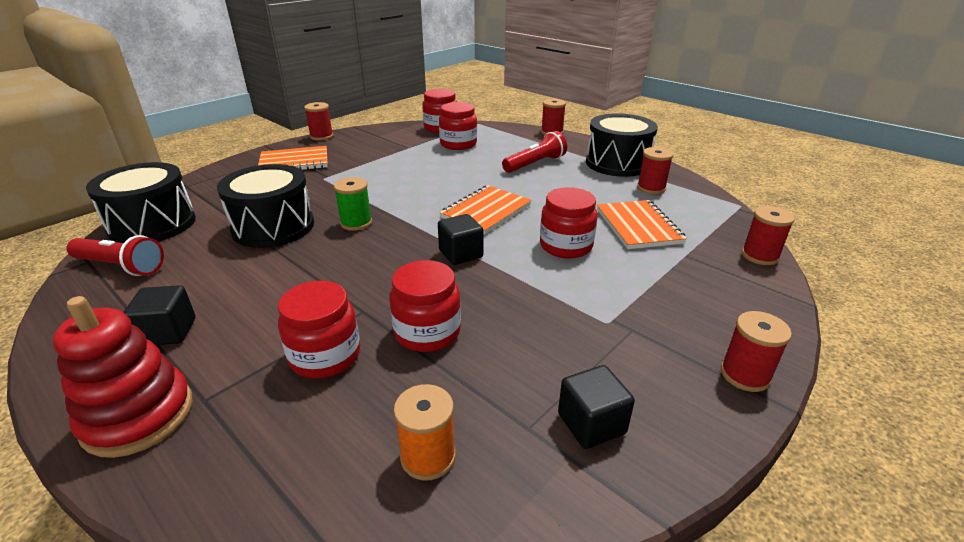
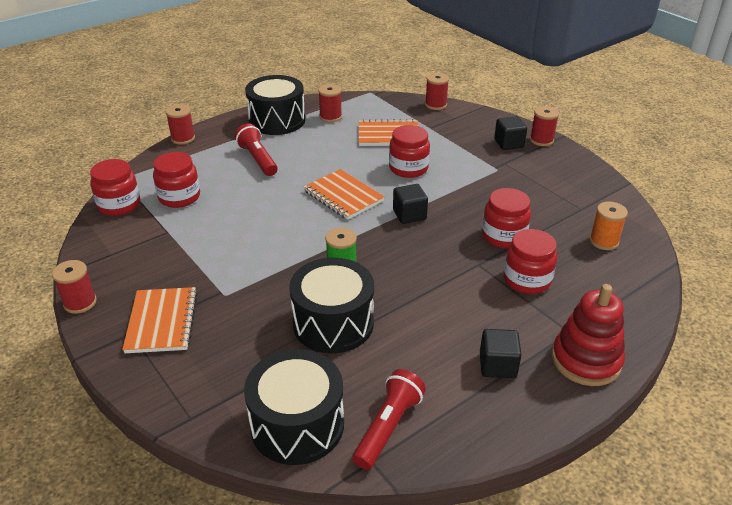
camera: 80 degrees left, 5 degrees up
(591, 424) = (577, 189): black cube -> black cube (509, 143)

